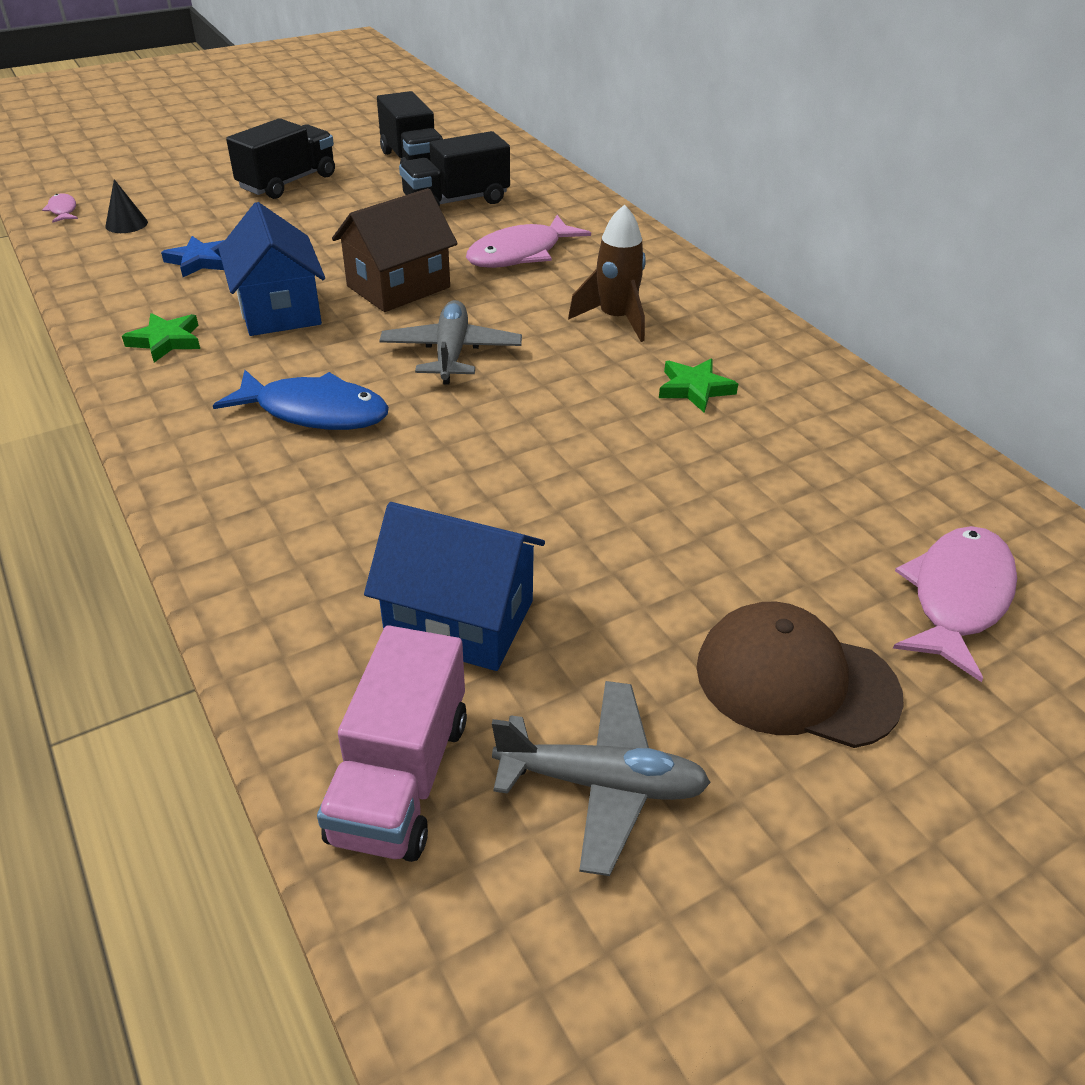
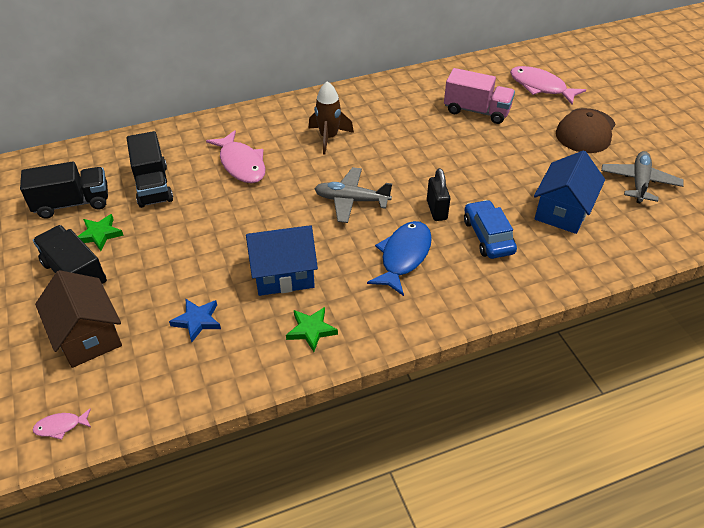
camera: 80 degrees left, 5 degrees up
(126, 224) = (111, 374): black cone -> none
(370, 507) = (488, 236): none -> blue car
(398, 287) = (268, 218): brown house -> brown house (88, 336)
(400, 778) = (646, 232): pink truck -> pink truck (476, 111)
(439, 442) = (436, 210): none -> black padlock
(694, 389) = (399, 122): green star -> green star (100, 234)

